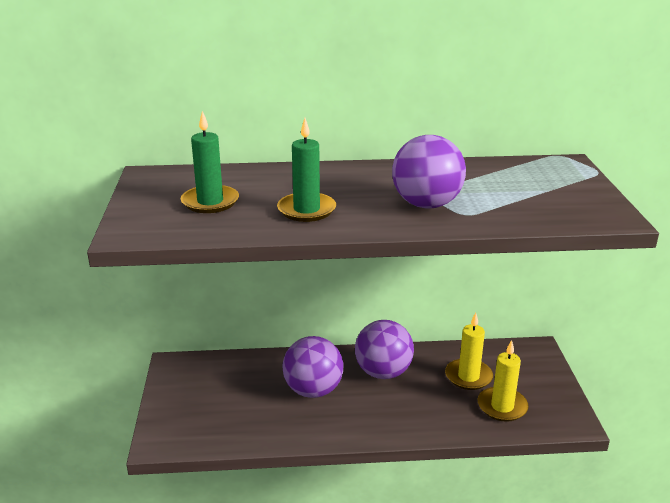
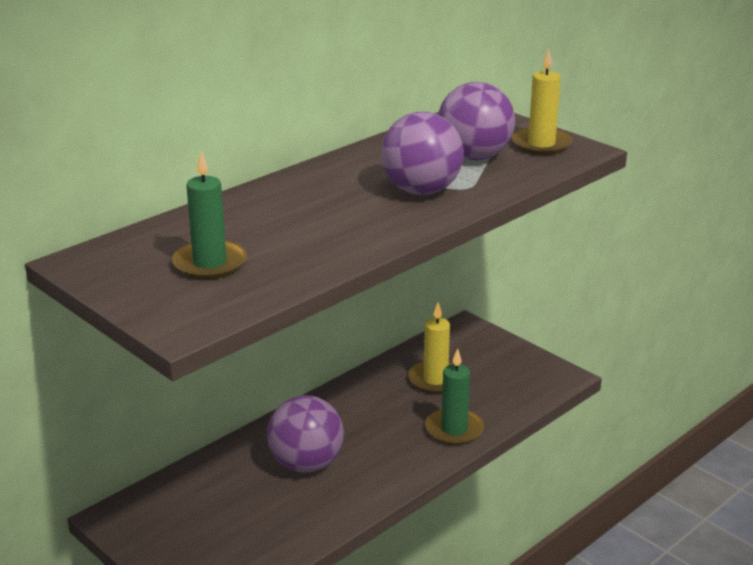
camera: 40 degrees left, 0 degrees up
(306, 210) = (323, 235): green candle -> green candle (454, 429)
(383, 372) = (354, 414): purple ball -> purple ball (474, 157)
(502, 406) = (493, 392): yellow candle -> yellow candle (541, 144)

